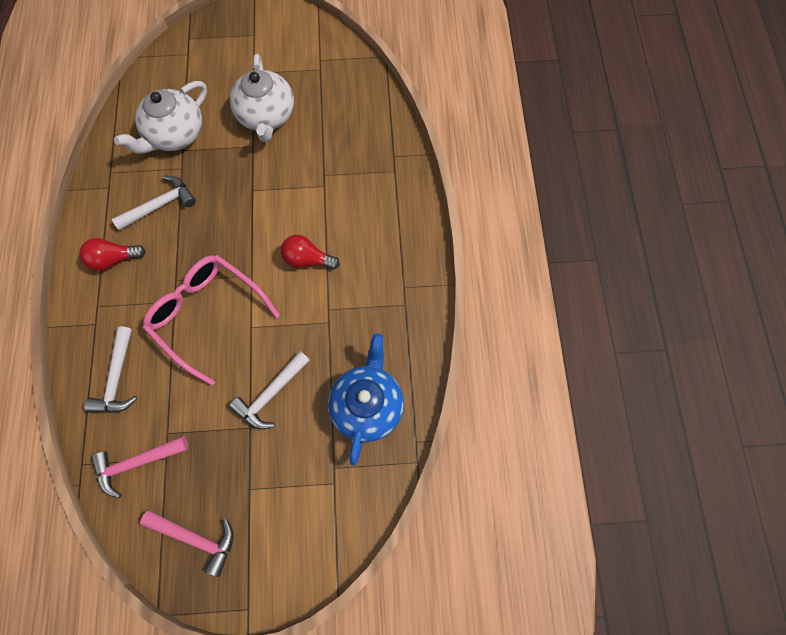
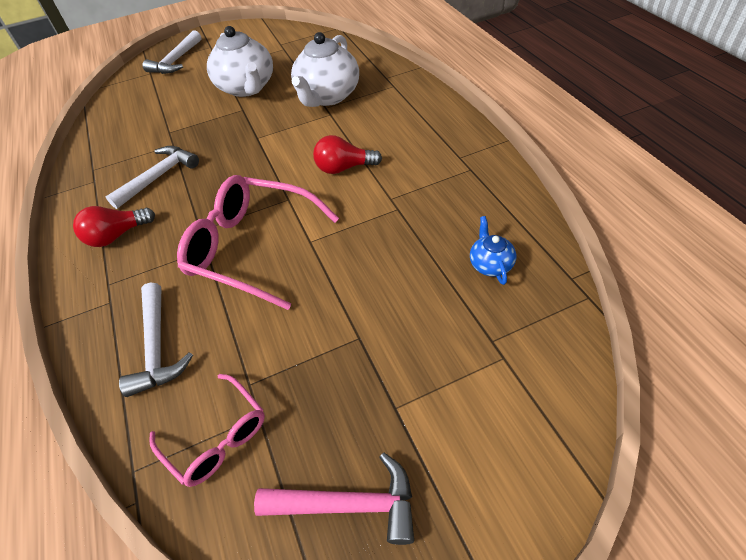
camera: 15 degrees left, 20 degrees down
(136, 463) = (217, 437): pink hammer -> pink glasses
(175, 134) = (157, 124): white teapot -> white teapot (327, 96)
(270, 394) = (367, 294): white hammer -> white hammer (176, 61)
(367, 405) = (490, 264): blue teapot -> blue teapot, size x0.47

